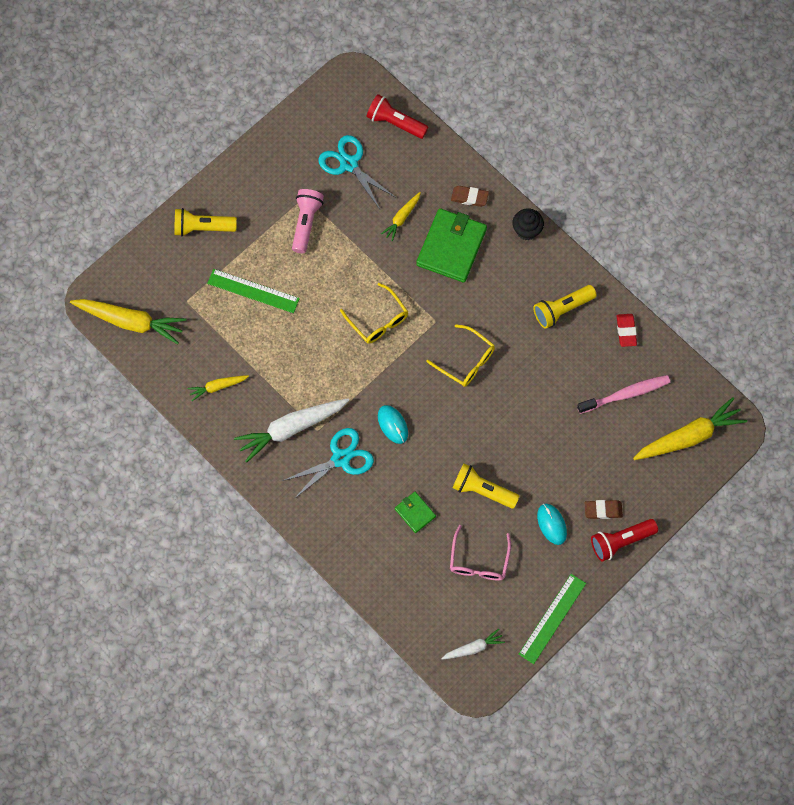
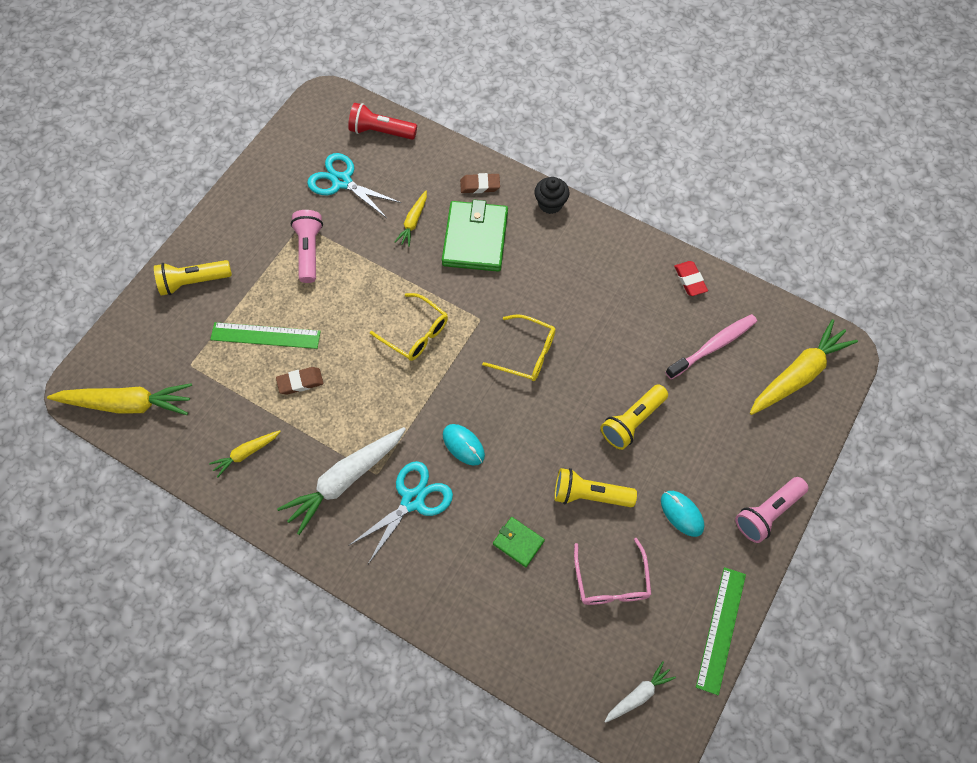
camera: 15 degrees left, 5 degrees down
(562, 309) = (614, 274): yellow flashlight -> yellow flashlight (632, 421)
(603, 510) = (734, 481): brown eraser -> brown eraser (300, 382)
(621, 541) = (767, 512): red flashlight -> pink flashlight

